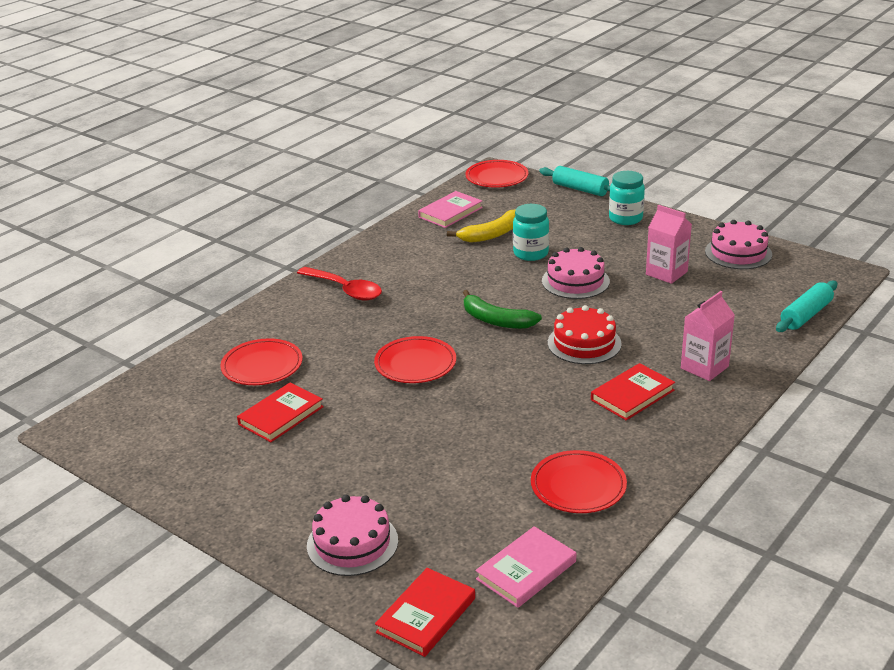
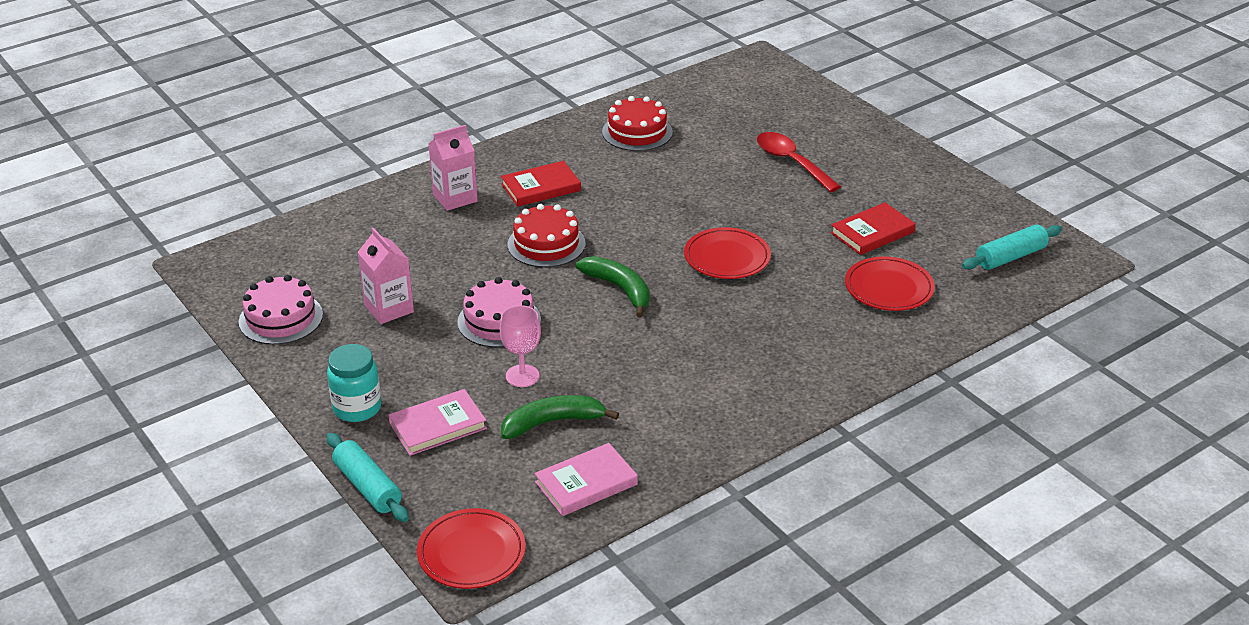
camera: 165 degrees left, 5 degrees up
(345, 290) = (778, 371): red spoon -> red spoon (791, 162)
(352, 543) = (825, 128): pink cake -> none
(426, 615) = (784, 83): red book -> none
(491, 234) = (552, 422): yellow banana -> green banana
(526, 570) = (706, 93): pink book -> pink book (437, 426)
(530, 253) = (522, 376): turquoise jar -> pink goblet
(578, 486) = (637, 132): red plate -> red cake
(806, 315) = (305, 227): turquoise rolling pin -> turquoise rolling pin (1010, 257)

